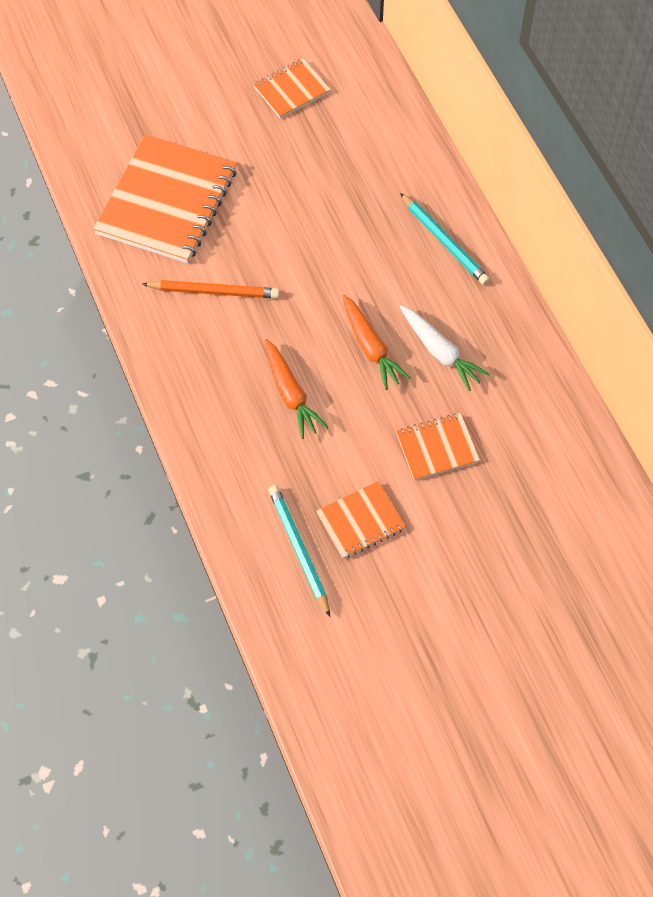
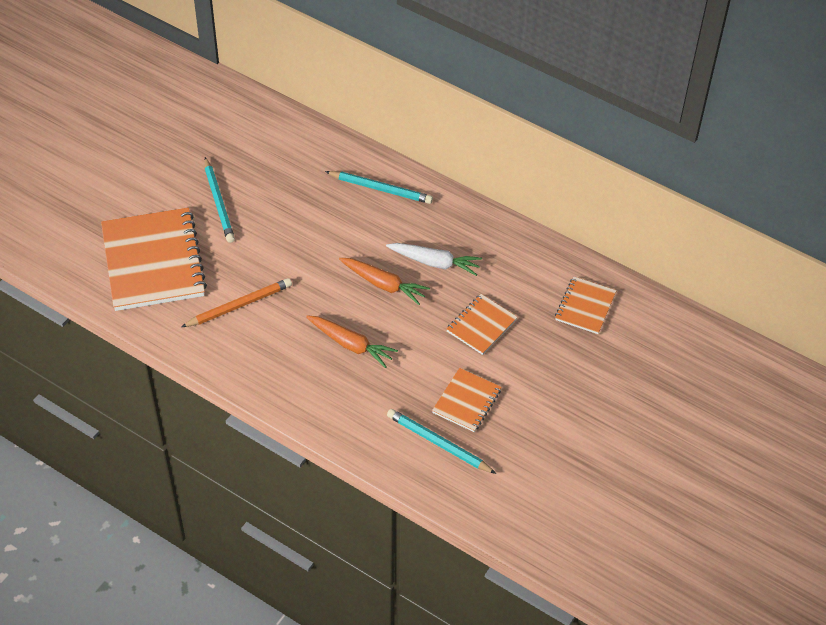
camera: 35 degrees left, 10 degrees down
(273, 172) = (219, 202): none -> turquoise pencil
(291, 90) = (188, 140): orange notebook -> orange notebook (585, 306)

